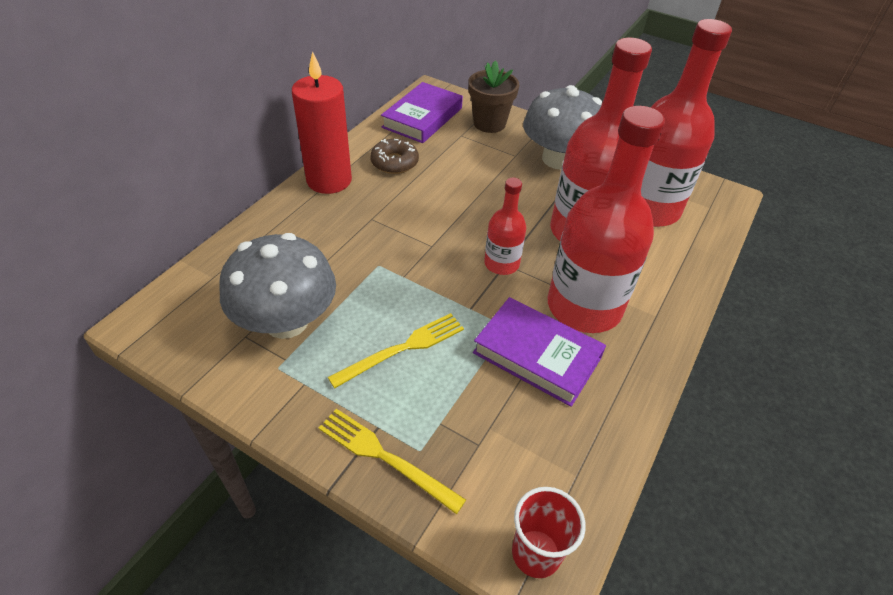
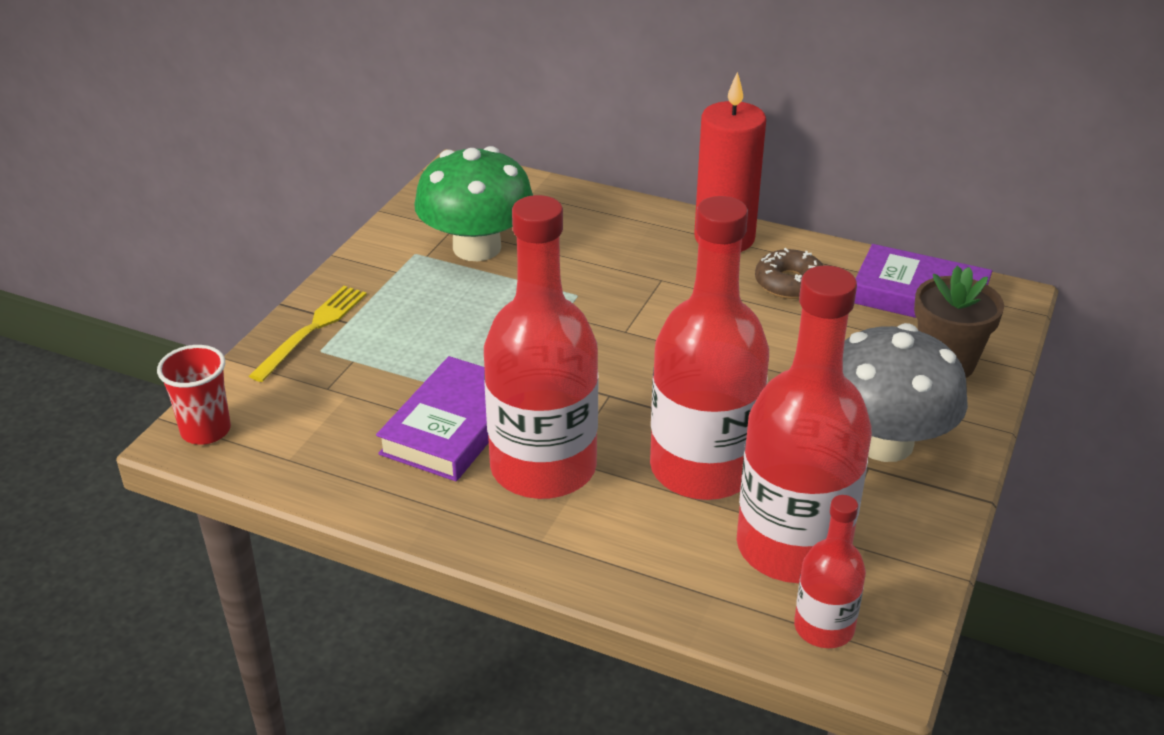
camera: 85 degrees right, 10 degrees down
(286, 321) = (477, 248): grey mushroom -> green mushroom
(402, 349) = (449, 326): yellow fork -> none
(501, 264) = (608, 391): red bottle -> red bottle (824, 628)

